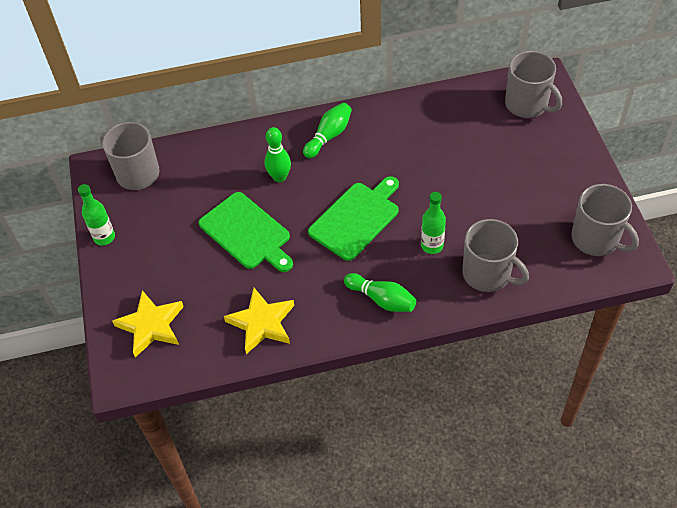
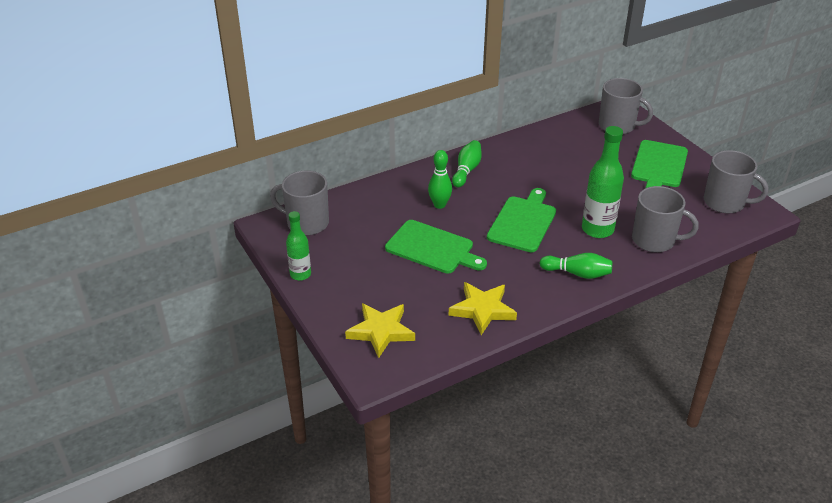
camera: 20 degrees left, 15 degrees down
(432, 246) = (597, 229): green bottle -> green bottle, size x1.62
(546, 171) = (659, 166): none -> green cutting board

